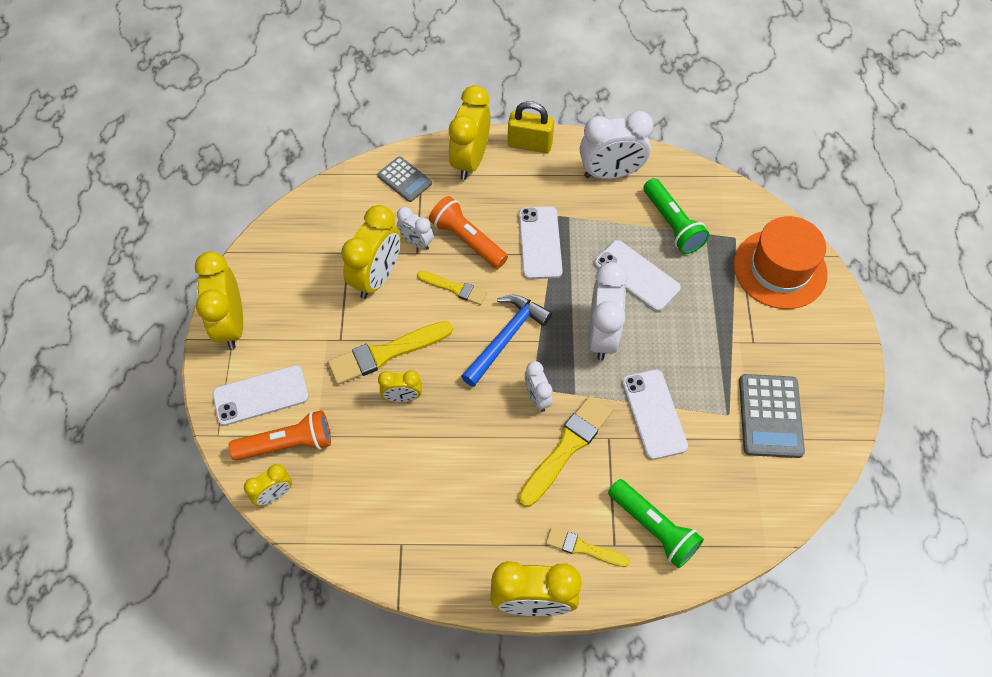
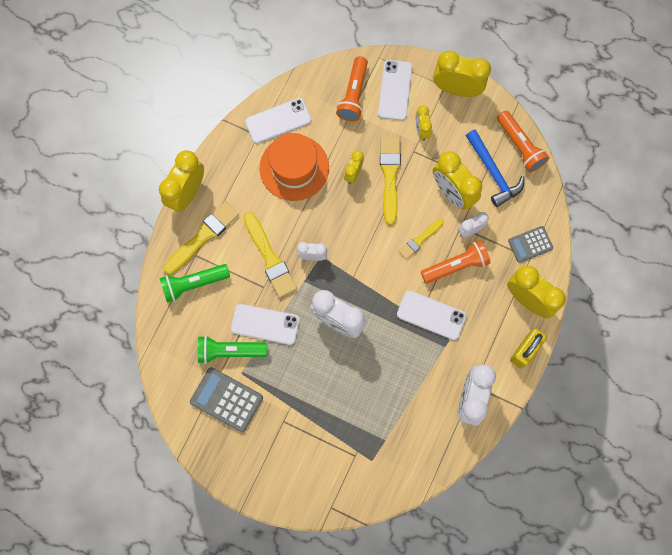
camera: 115 degrees right, 15 degrees up
(274, 494) = (324, 77): yellow clock -> yellow clock (421, 130)
(284, 230) = (520, 146): none -> orange flashlight
(506, 337) = (366, 257): blue hammer -> blue hammer (493, 173)
(583, 548) = (203, 236): yellow brush -> yellow brush, size x1.68
(636, 276) = (373, 369): white phone -> white phone (278, 121)
(672, 224) = (404, 419): green flashlight -> green flashlight (230, 351)
(780, 269) = (330, 477): orange hat -> orange hat (294, 168)

